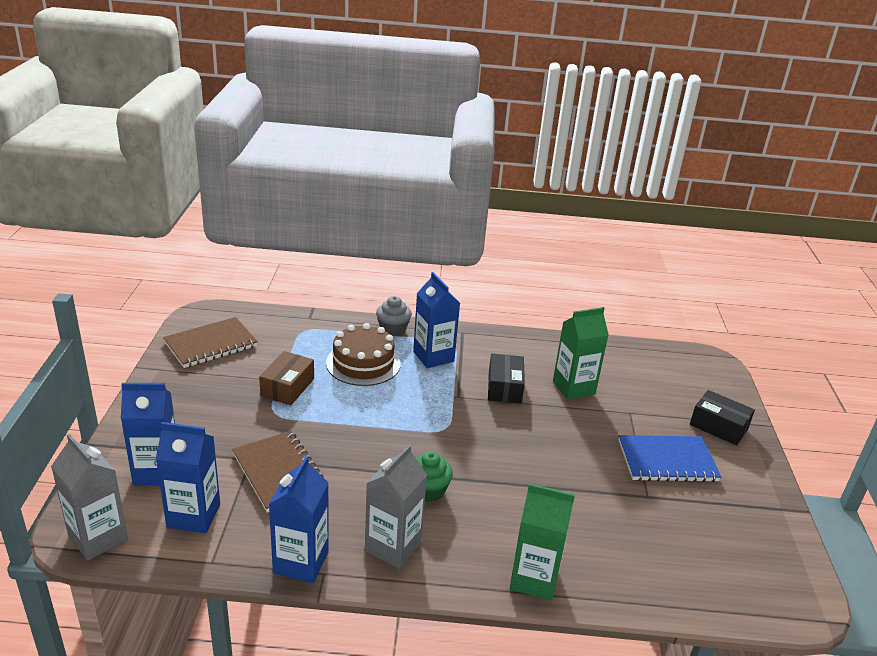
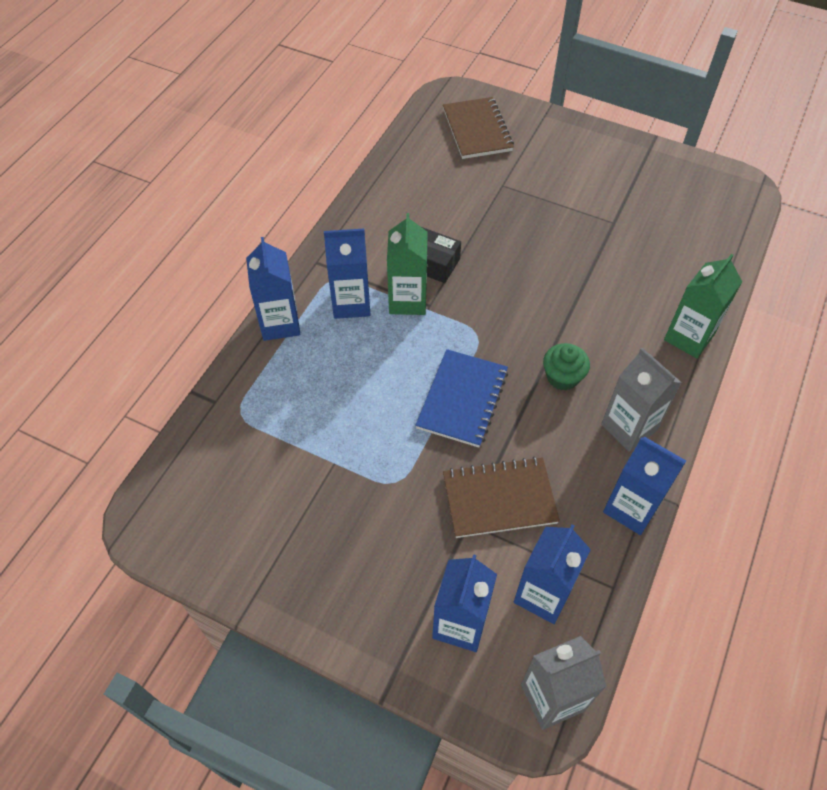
camera: 65 degrees left, 25 degrees up
(211, 344) = (224, 525): brown notebook -> brown notebook (477, 130)
(287, 387) = (352, 458): brown box -> none
(363, 363) = (336, 372): brown cake -> none
(393, 329) = (280, 323): grey cupcake -> blue carton
(573, 387) = (451, 209): green carton -> green carton (407, 300)
(667, 461) = (575, 190): blue notebook -> blue notebook (462, 399)
(718, 426) = (542, 136): black box -> none

